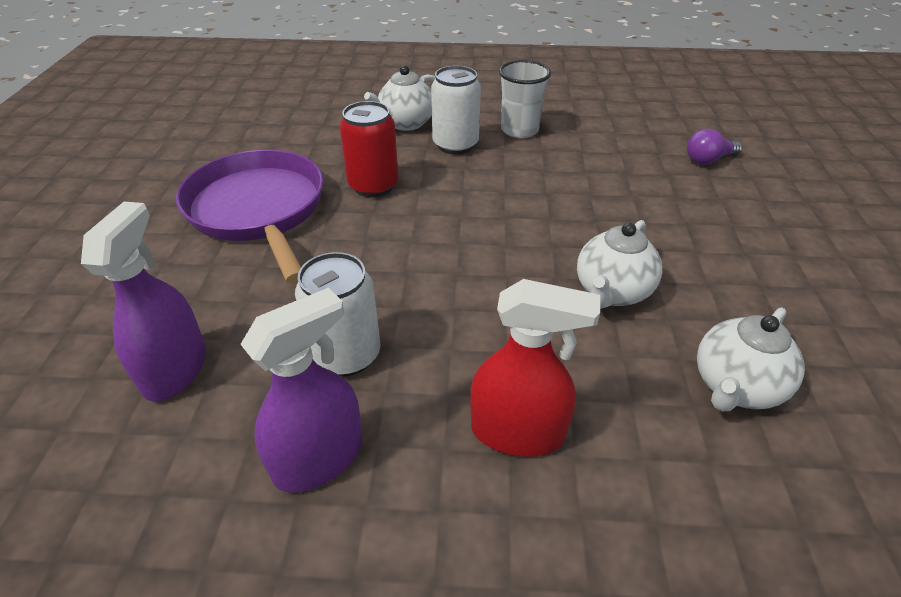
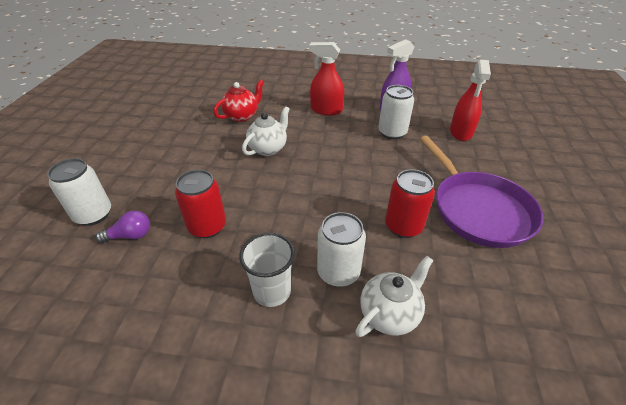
camera: 175 degrees left, 0 degrees up
(175, 369) = (461, 132): purple spray bottle -> red spray bottle
(625, 172) = (207, 226): none -> red can
(735, 387) = (242, 116): white teapot -> red teapot
(783, 176) = (93, 214): none -> white can

